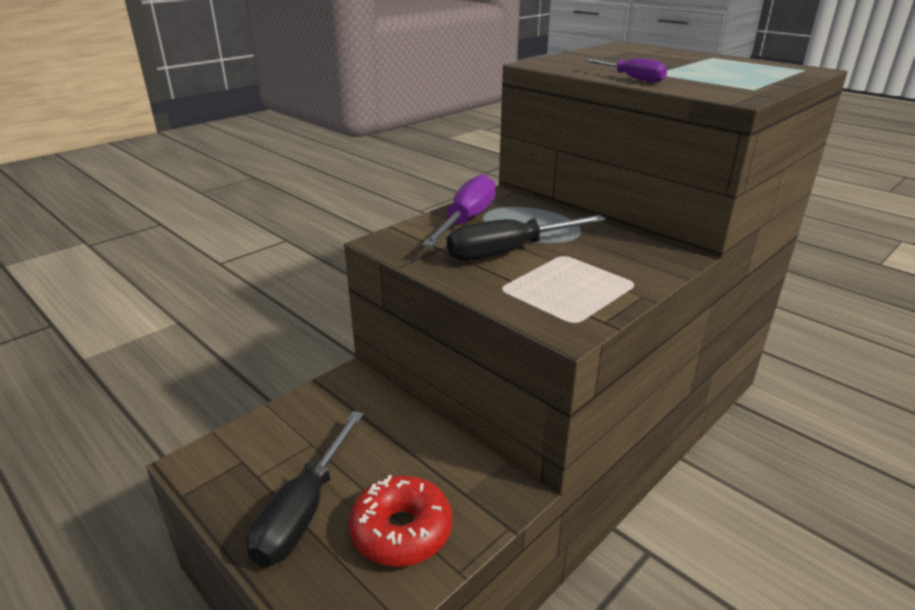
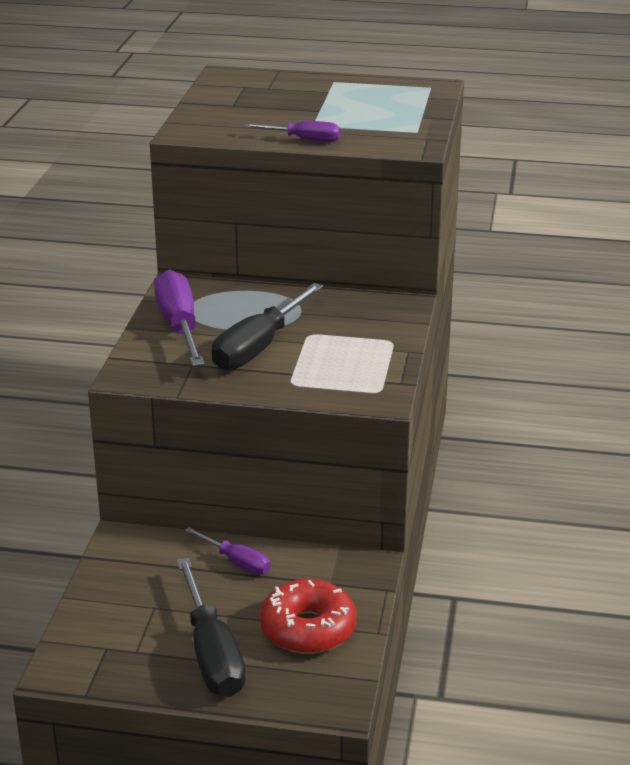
camera: 35 degrees left, 0 degrees up
(409, 435) = (237, 562): none -> purple screwdriver

